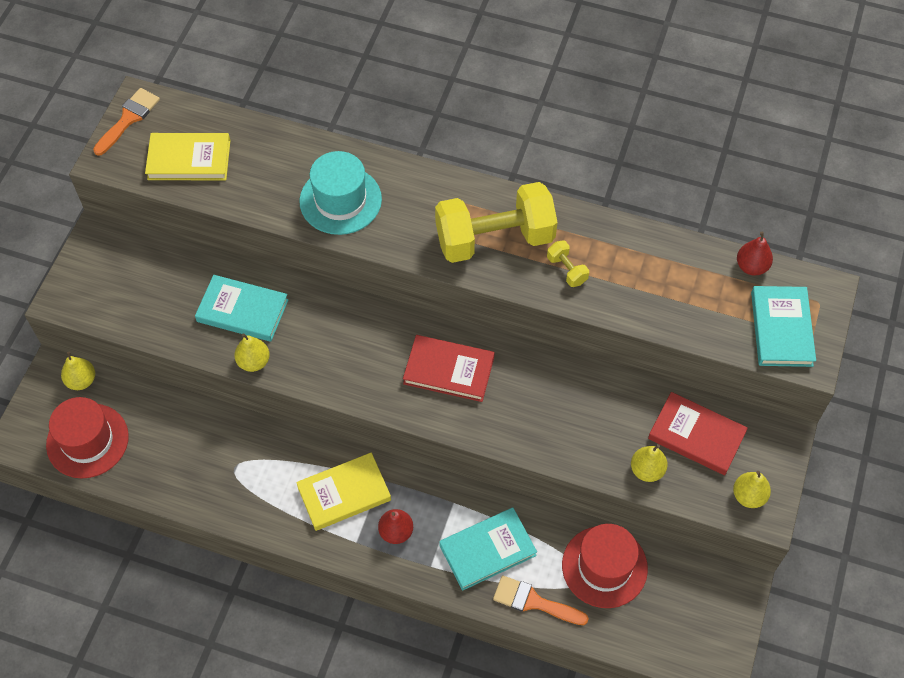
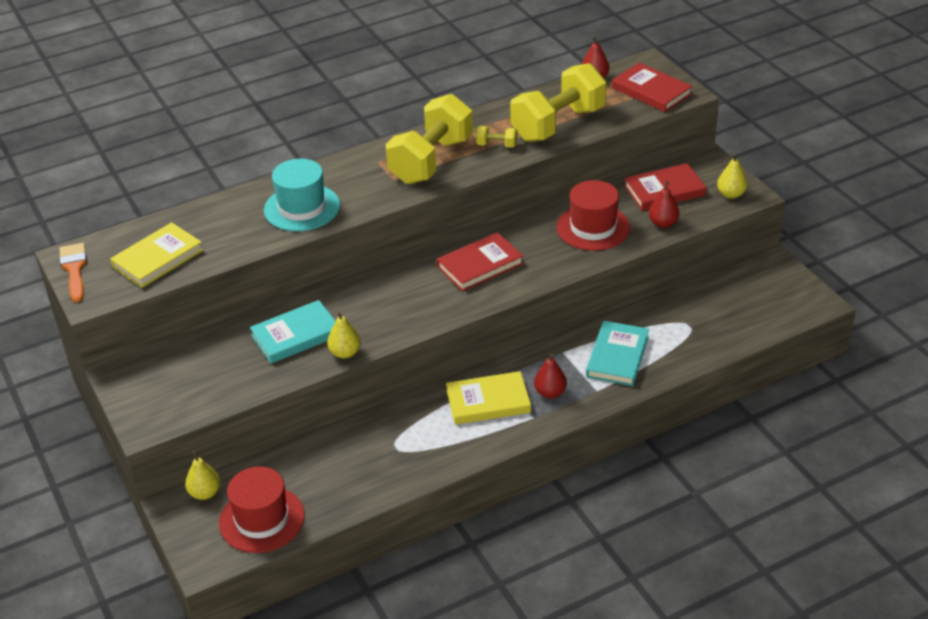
camera: 45 degrees left, 20 degrees down
(344, 493) = (488, 401): yellow book -> yellow book turned 60 degrees clockwise
(533, 602) = (680, 357): orange brush -> none
(604, 566) = (692, 311): red hat -> red hat (593, 227)
(647, 470) = (663, 223): yellow pear -> red pear
(648, 293) = (558, 124): none -> yellow dumbbell
(781, 329) = (651, 91): turquoise book -> red book

